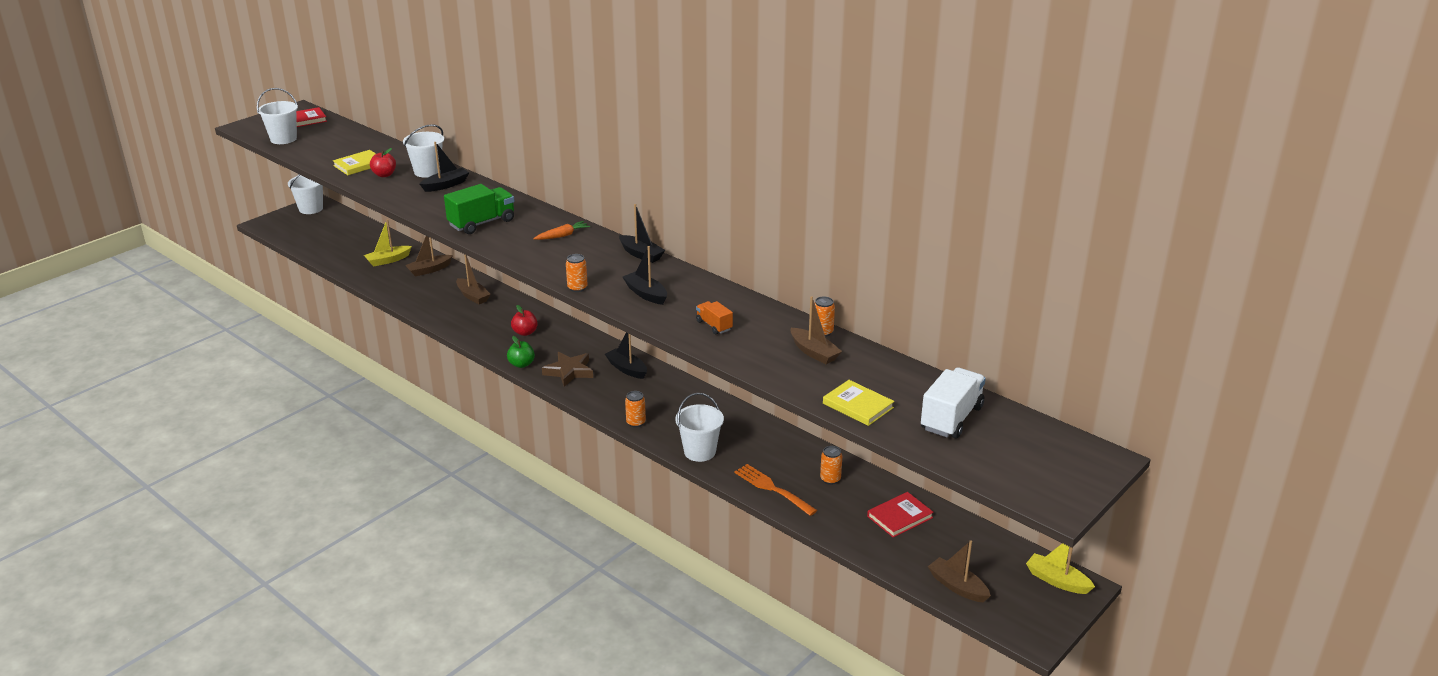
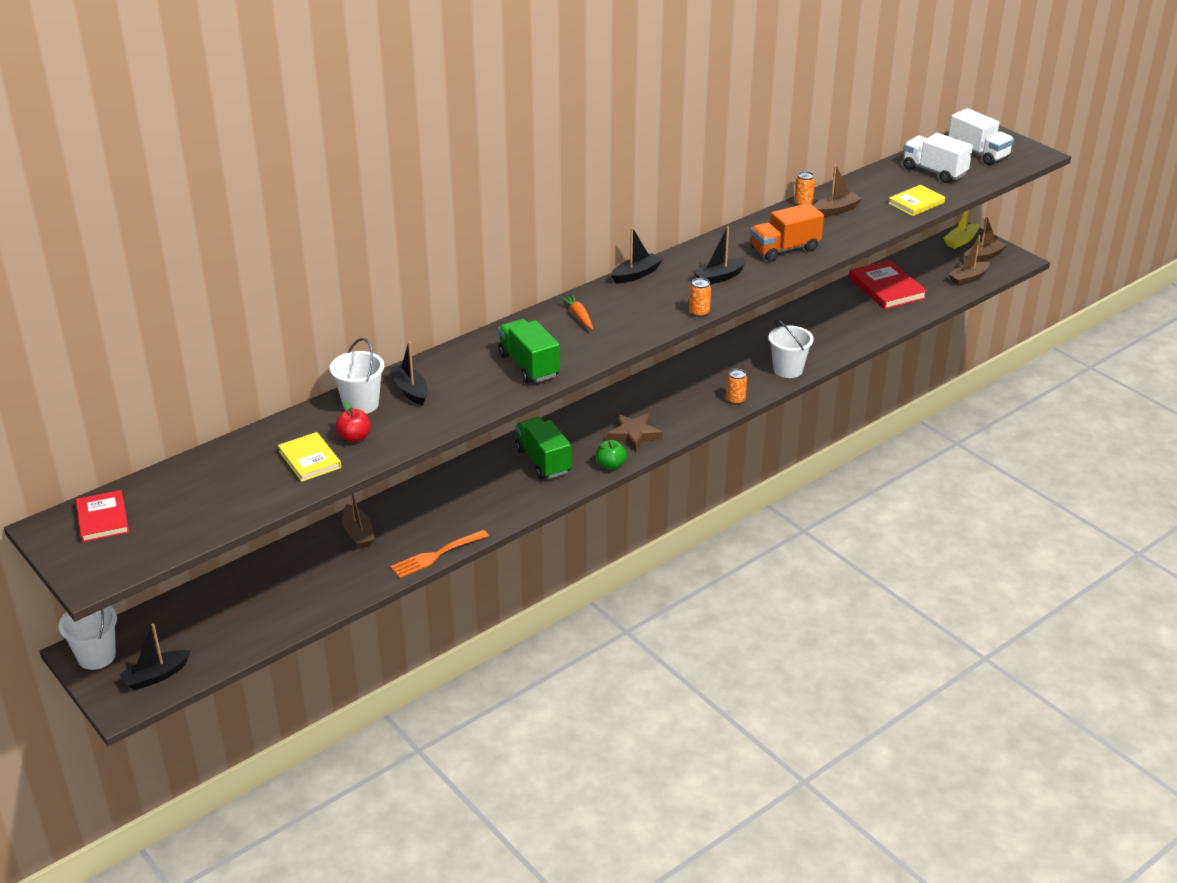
camera: 80 degrees left, 5 degrees up
(283, 139) = (171, 534): white bucket -> none
(388, 260) = (313, 570): yellow boat -> none
(473, 296) = (443, 498): brown boat -> brown boat (983, 256)
(525, 332) = (543, 461): red apple -> green truck
(627, 369) = (638, 399): black boat -> black boat (156, 676)
(714, 325) = (784, 249): orange truck -> orange truck, size x1.81
(772, 488) = (845, 339): orange fork -> orange fork (436, 555)
(830, 479) = (835, 311): orange can -> none
(900, 517) = (886, 288): red book -> red book, size x1.56
(1028, 453) = (978, 153): none -> white truck

